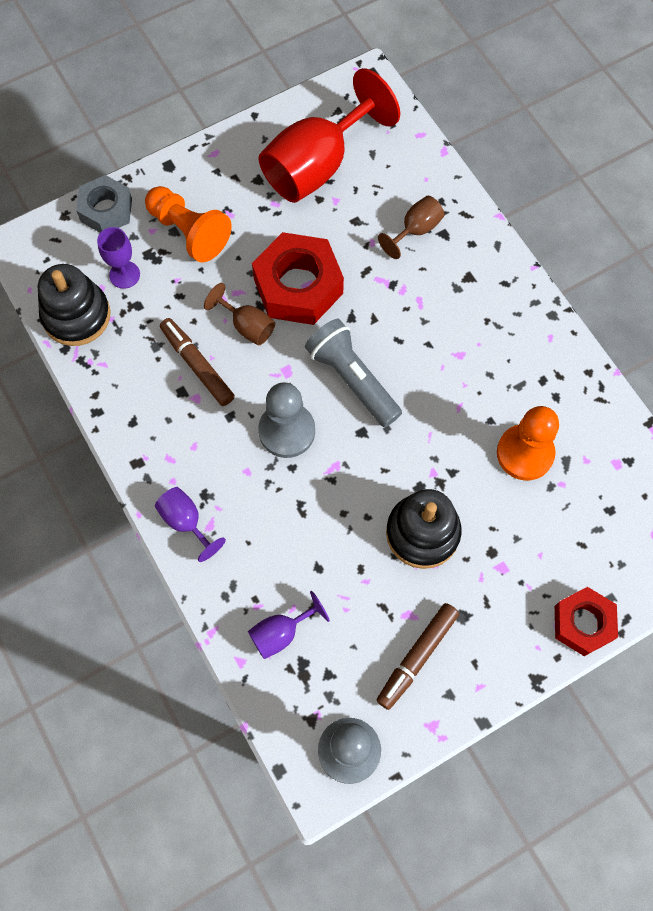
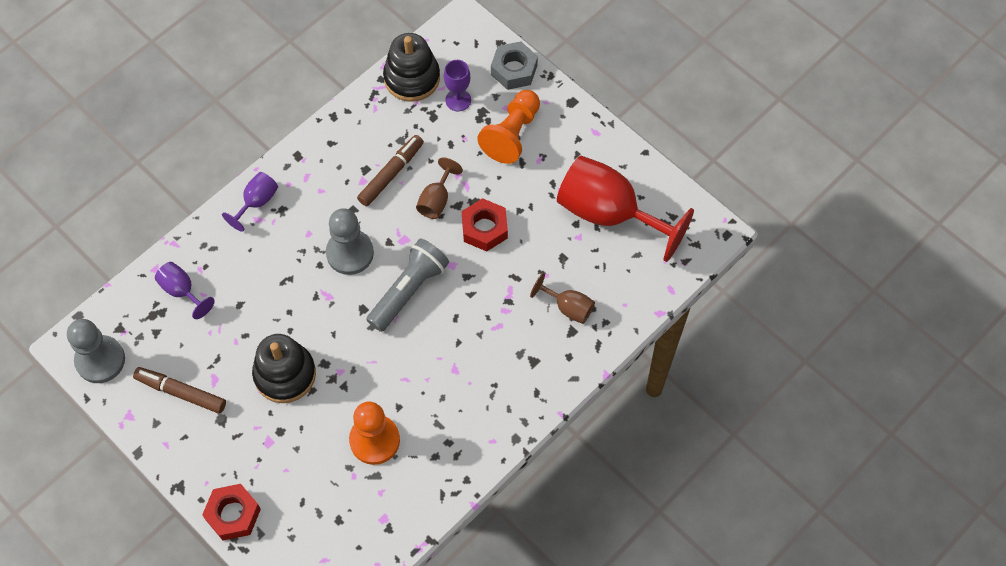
camera: 75 degrees right, 5 degrees down
(298, 286) = (484, 229): red nut -> red nut, size x0.64

